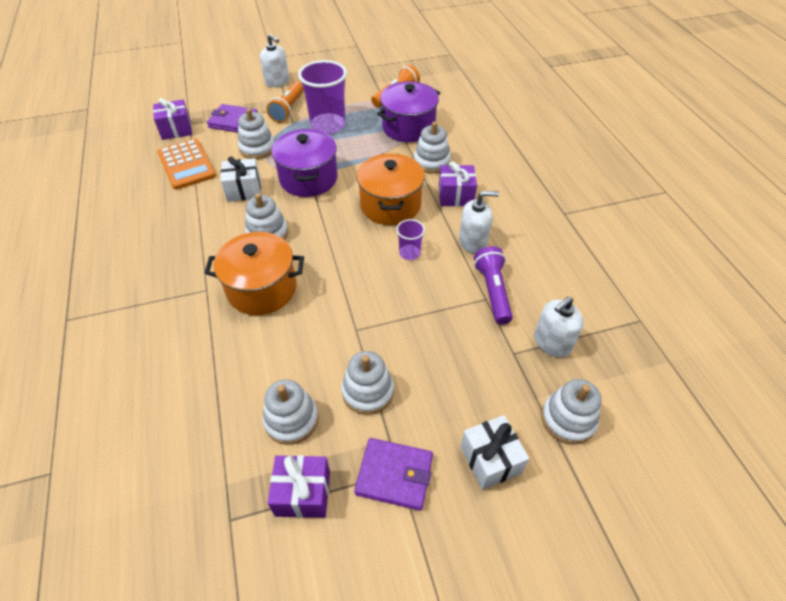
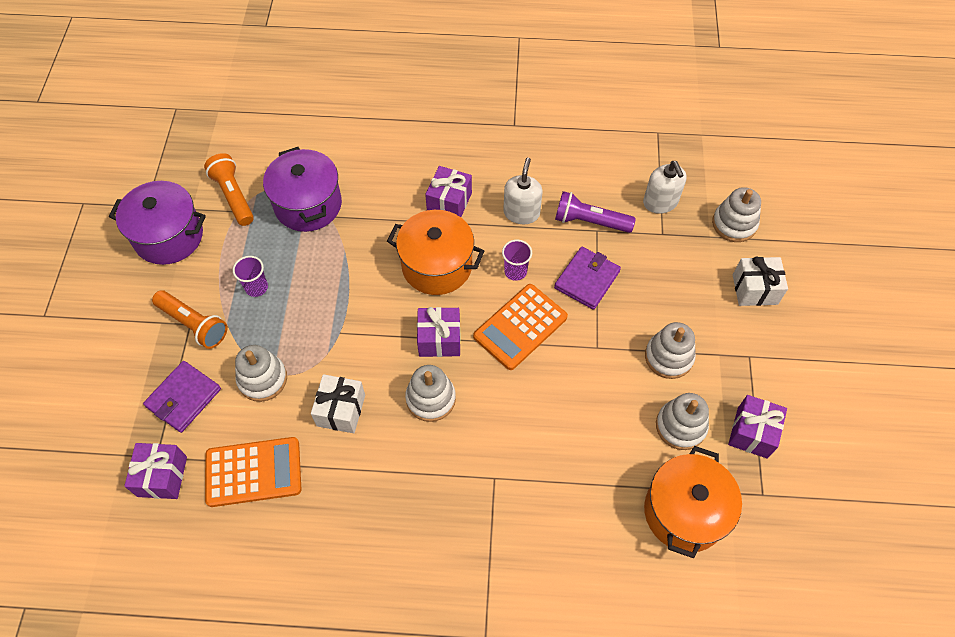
camera: 70 degrees left, 10 degrees up
(262, 289) = (513, 421): orange pot -> orange pot (684, 512)
(277, 82) = (116, 323): white soap dispenser -> none
(308, 179) = (353, 335): purple pot -> purple pot (169, 236)
(322, 224) = (439, 339): none -> purple gift
(328, 125) = (256, 287): purple cup -> purple cup, size x0.49
(355, 270) = (520, 327): none -> orange calculator
(394, 475) = (752, 360): purple wallet -> purple wallet (587, 280)
(431, 162) = (383, 204): white stacking toy -> none

